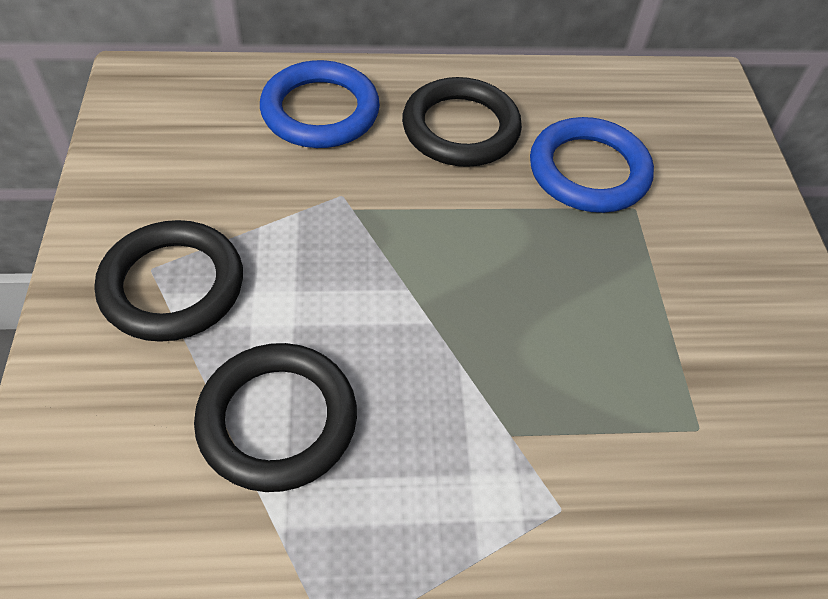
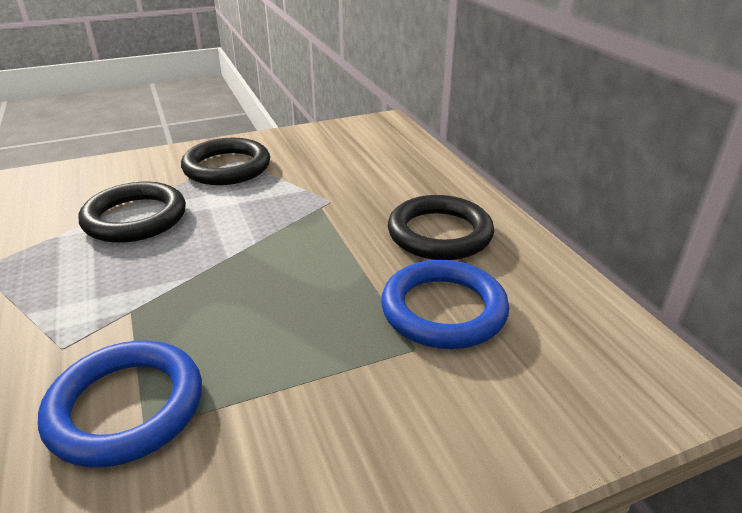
camera: 75 degrees right, 20 degrees down
(320, 111) = (406, 177): blue ring -> blue ring (126, 407)

